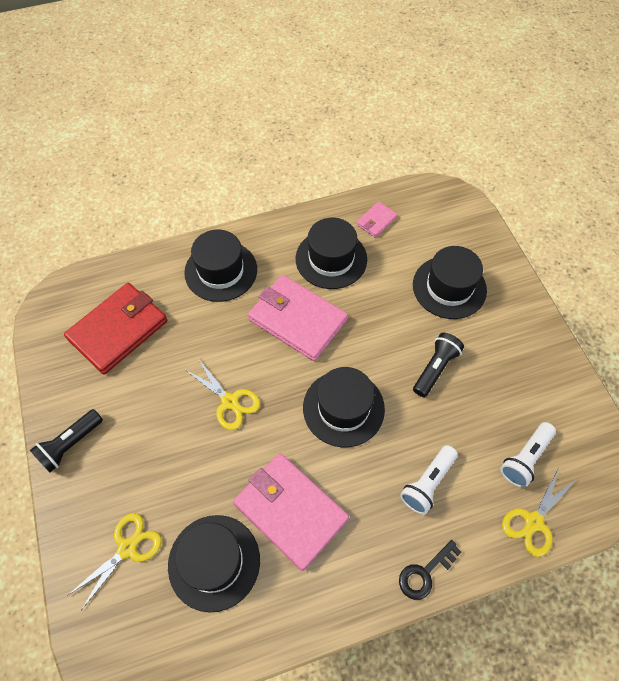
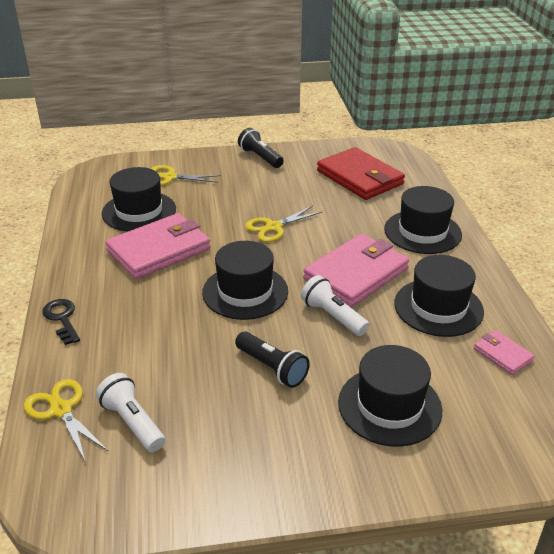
camera: 100 degrees right, 25 degrees down
(127, 548) = (170, 177): yellow scissors -> yellow scissors turned 135 degrees clockwise
(427, 483) = (143, 336): white flashlight -> white flashlight (333, 316)

